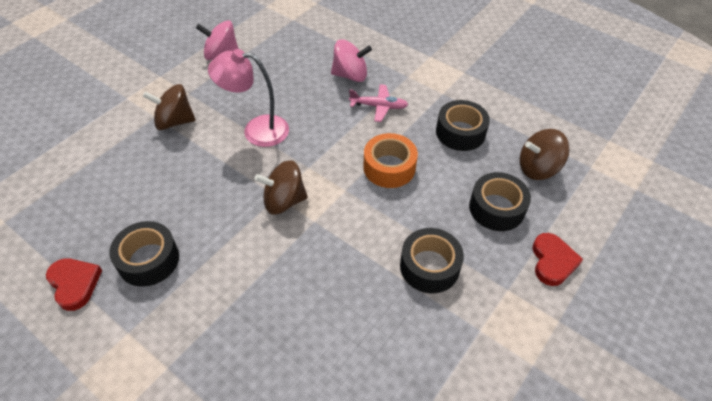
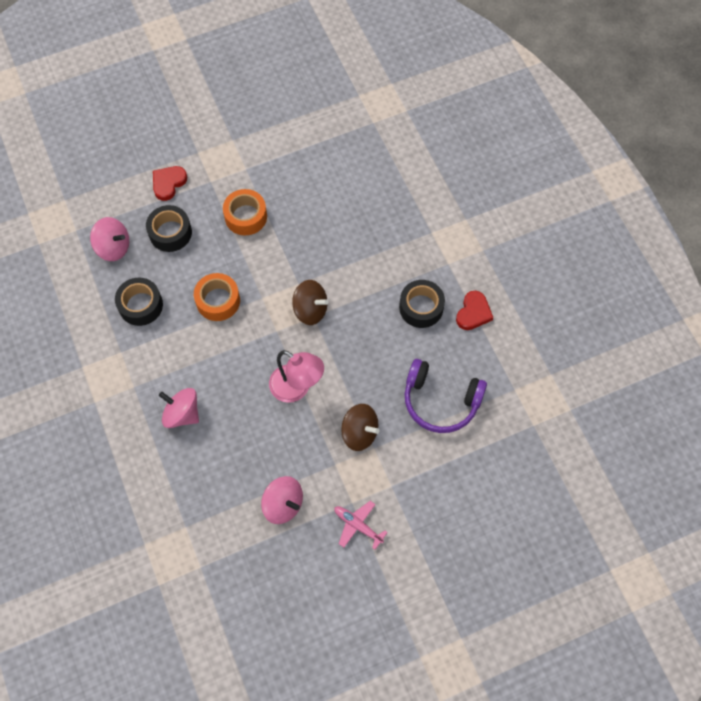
camera: 150 degrees left, 15 degrees up
(74, 284) = (473, 312): red heart -> red heart turned 150 degrees counterclockwise
(94, 177) = (440, 401): none -> purple headphones
(378, 106) = (183, 364): pink plane -> pink plane (358, 526)
(429, 266) = (246, 216): black tape -> orange tape
(538, 168) = (113, 247): brown spinning top -> pink spinning top

